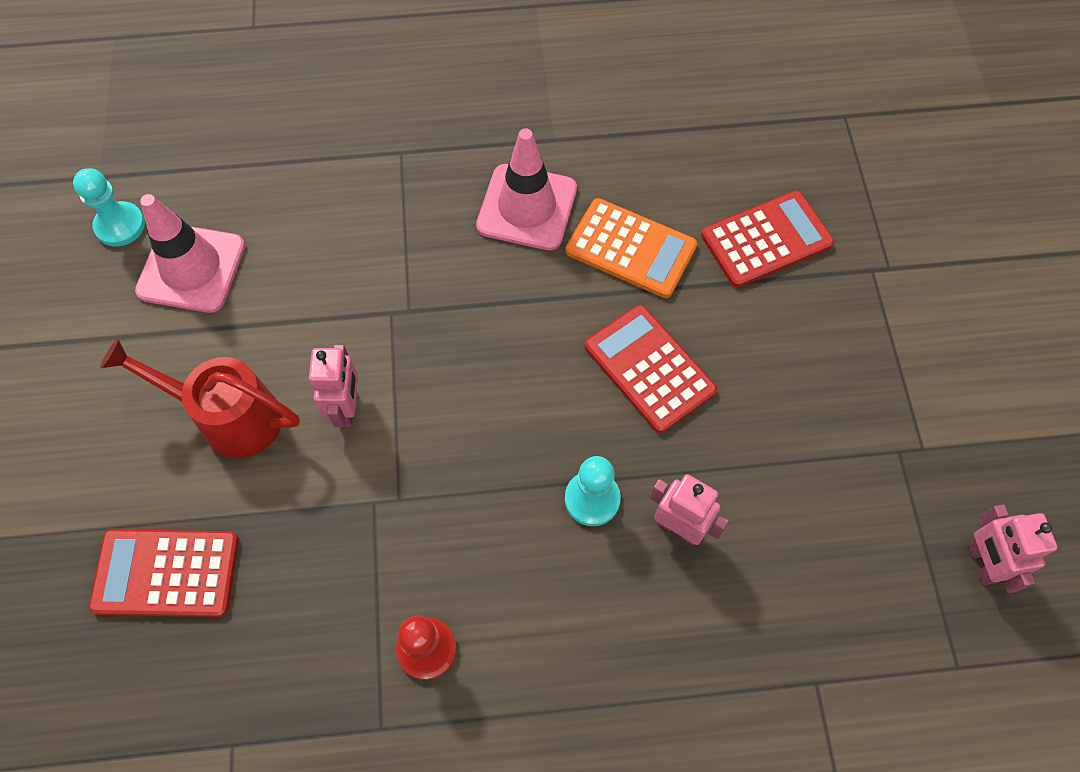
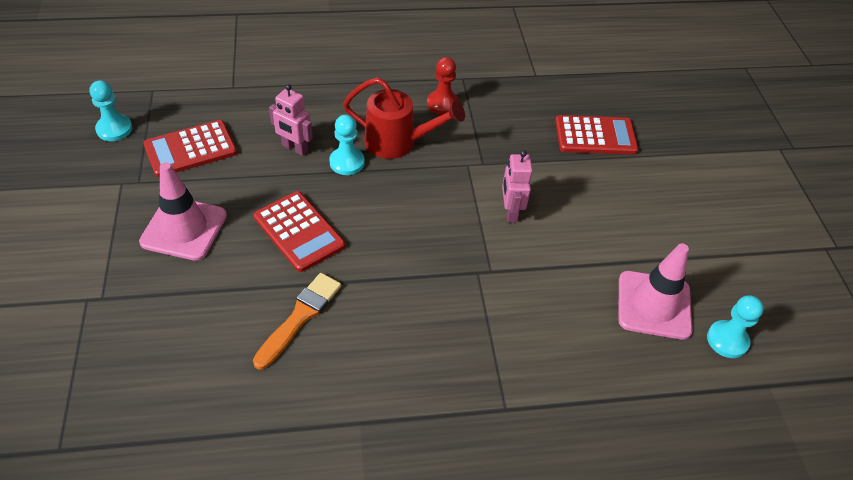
camera: 175 degrees right, 15 degrees down
(229, 417) = (587, 208): red watering can -> red watering can (397, 143)
(527, 207) = (387, 353): pink traffic cone -> pink traffic cone (184, 229)
(631, 248) = (300, 317): orange calculator -> orange brush
(766, 239) = (183, 323): red calculator -> red calculator (190, 149)
(982, 563) = (114, 129): pink robot -> turquoise pawn

